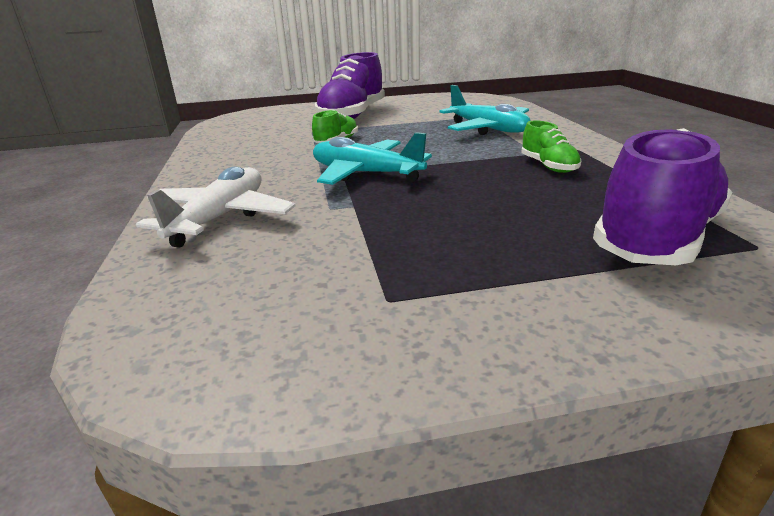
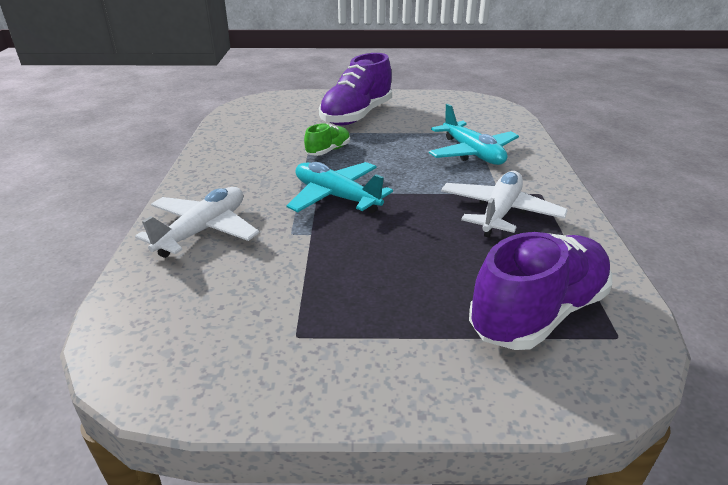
camera: 10 degrees right, 5 degrees up
(548, 166) = (499, 212): green shoe -> white plane

